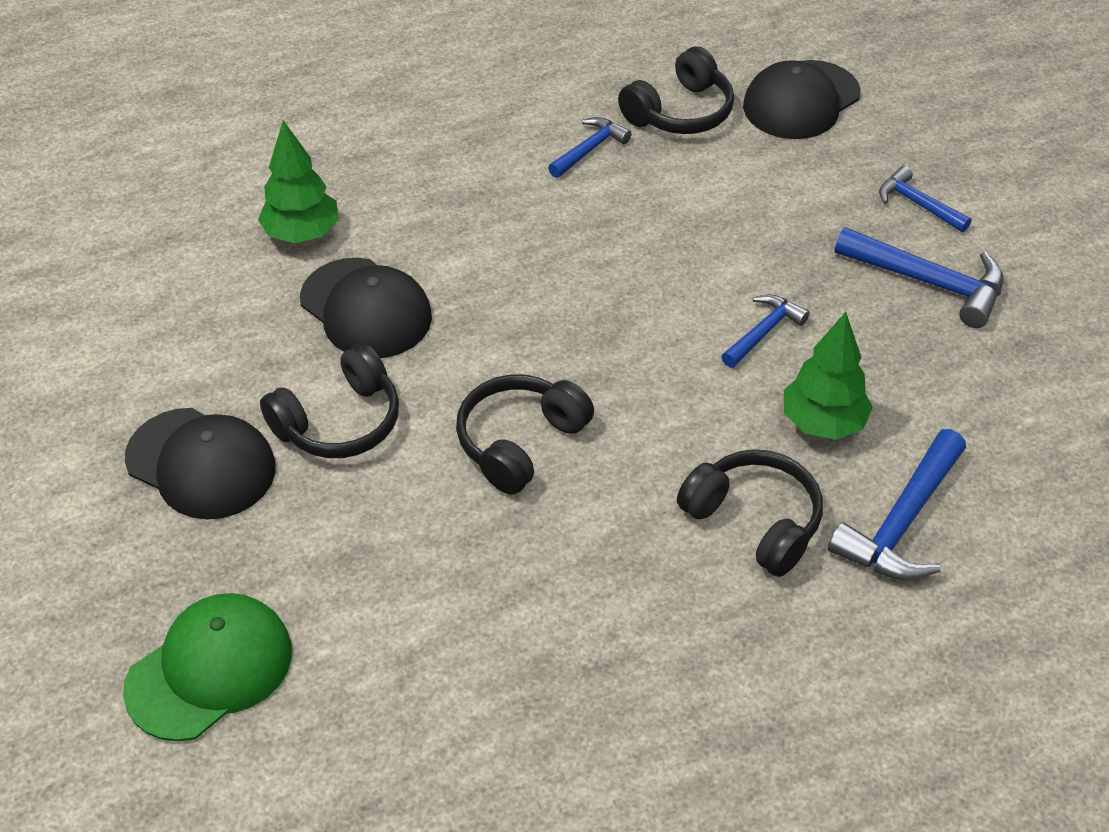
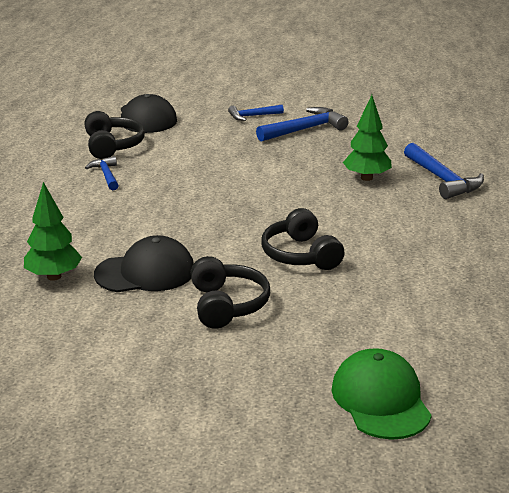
camera: 60 degrees left, 20 degrees down
(201, 463) = (210, 362): black cap -> none
(754, 521) = (412, 211): black headphones -> none
(763, 332) = (293, 173): blue hammer -> none

